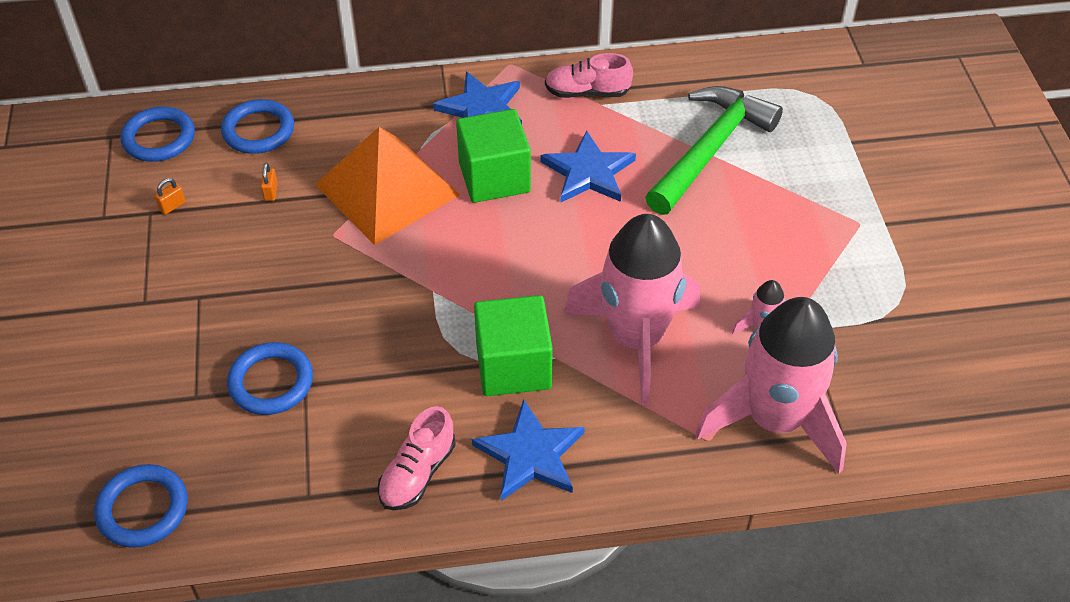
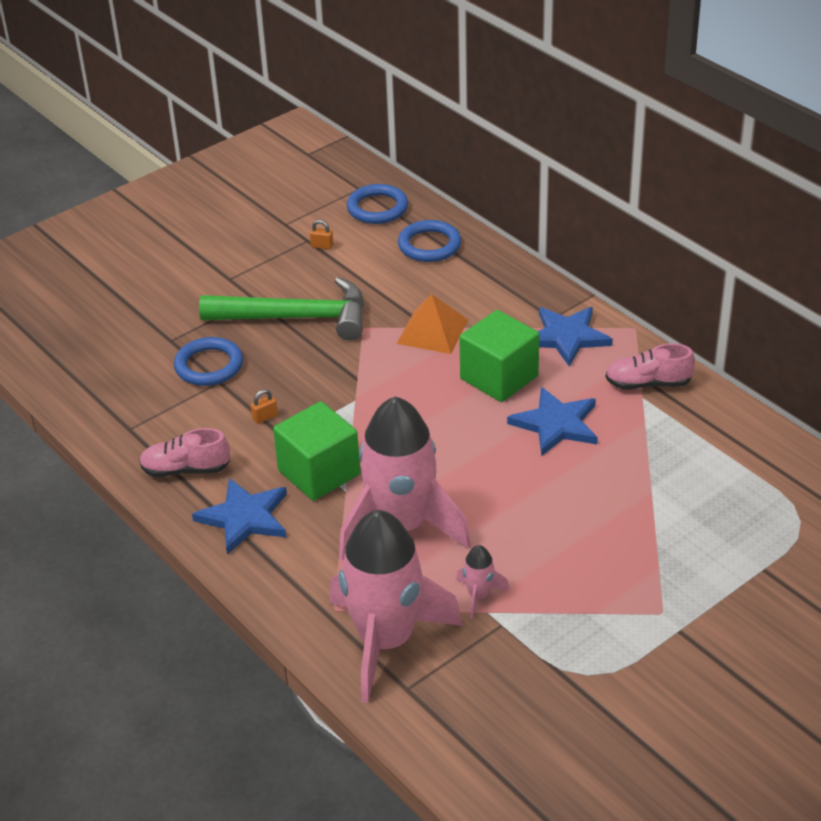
camera: 60 degrees right, 10 degrees down
(143, 509) = (69, 364): blue ring -> none
(270, 192) = (376, 280): orange padlock -> orange padlock (265, 417)
(387, 189) = (432, 331): orange pyramid -> orange pyramid, size x0.61
(587, 92) = (648, 384): pink shoe -> pink shoe turned 60 degrees counterclockwise
(710, 149) = (656, 482): green hammer -> green hammer (297, 318)

